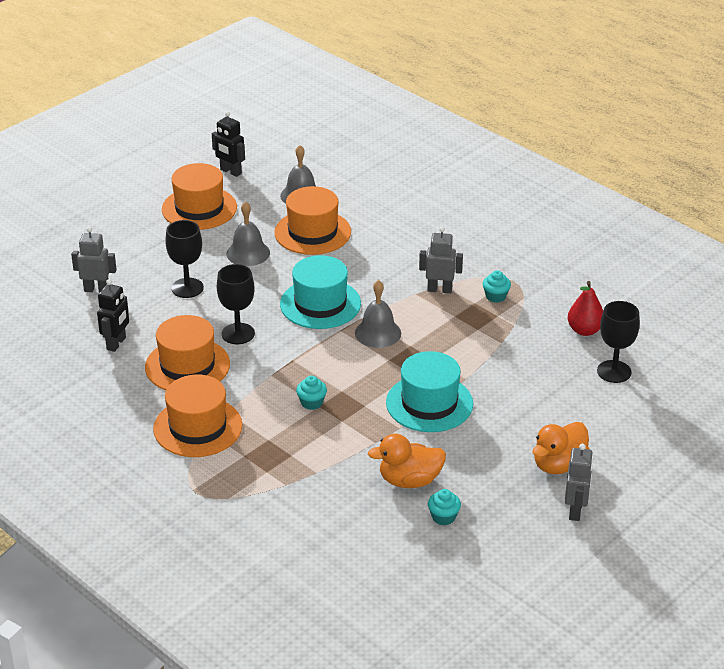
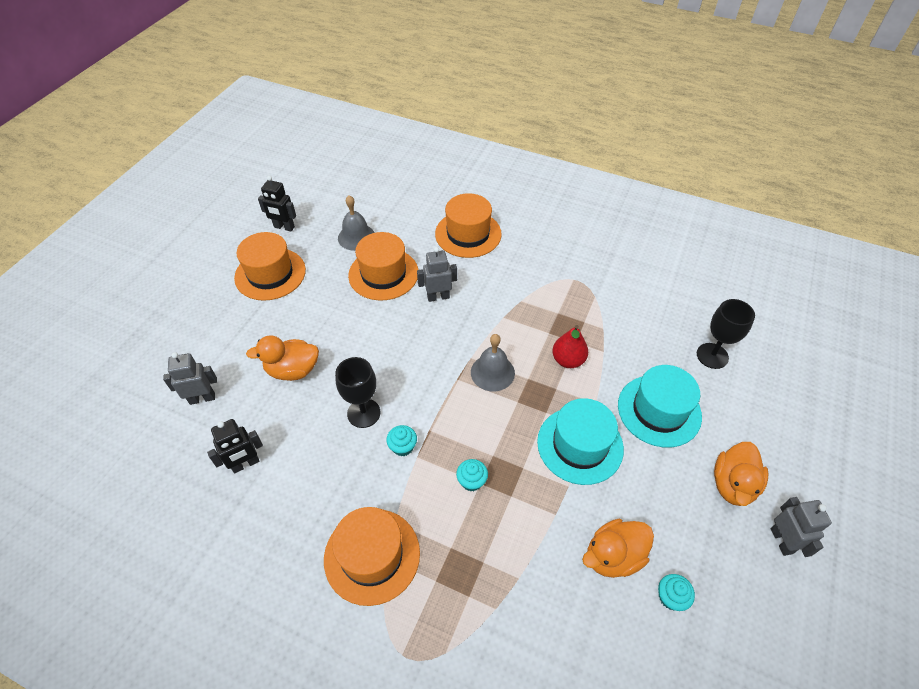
camera: 20 degrees left, 15 degrees up
(116, 343) = (245, 464): black robot -> black robot turned 60 degrees clockwise
(187, 288) = (293, 370): black goblet -> orange duck
(187, 365) = (329, 471): orange hat -> orange hat (468, 234)
(248, 253) = (334, 312): grey bell -> none
(320, 304) = (425, 353): turquoise hat -> turquoise hat (659, 410)
(439, 289) = (521, 307): grey robot -> grey robot (438, 297)
(495, 296) = (571, 301): turquoise cupcake -> turquoise cupcake (403, 447)
(584, 330) = (663, 317): red pear -> red pear (568, 360)

